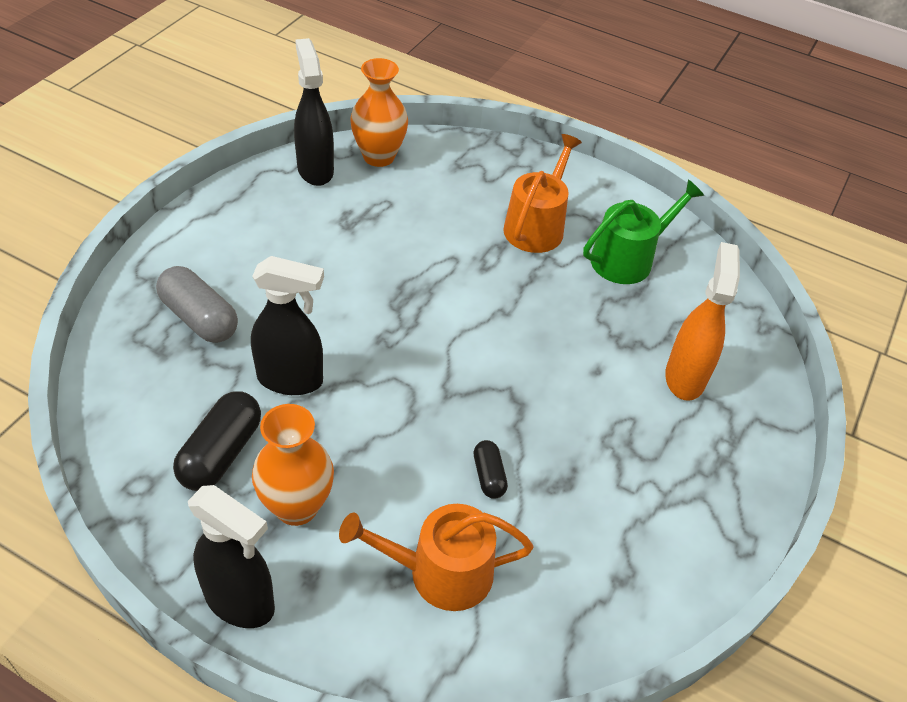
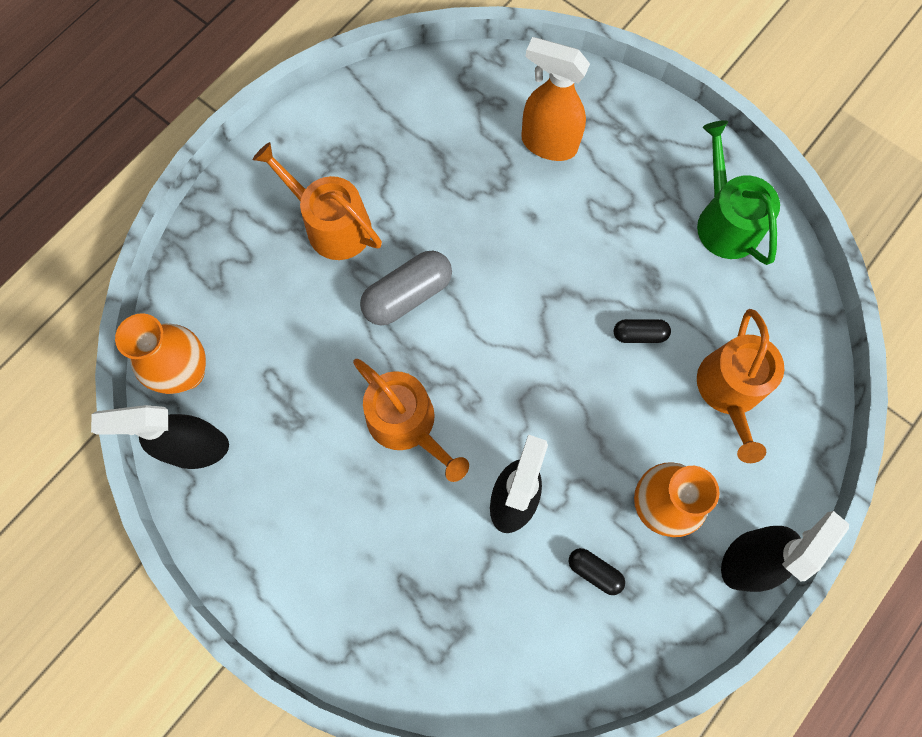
camera: 75 degrees left, 25 degrees up
(199, 318) = (418, 590): grey capsule -> grey capsule (407, 295)
(221, 453) = (594, 571): black capsule -> black capsule, size x0.55
(356, 295) = (407, 424): none -> orange watering can
(628, 259) = (393, 149): green watering can -> green watering can (725, 221)

